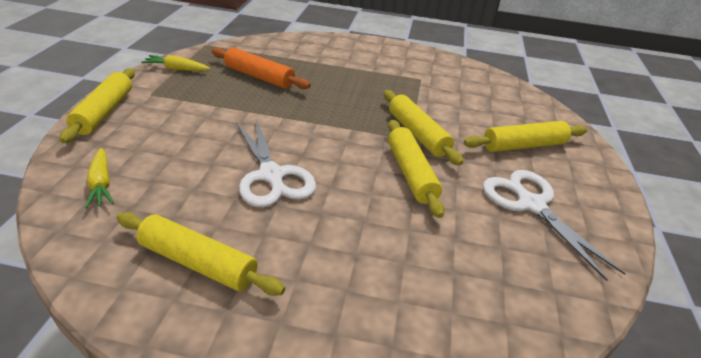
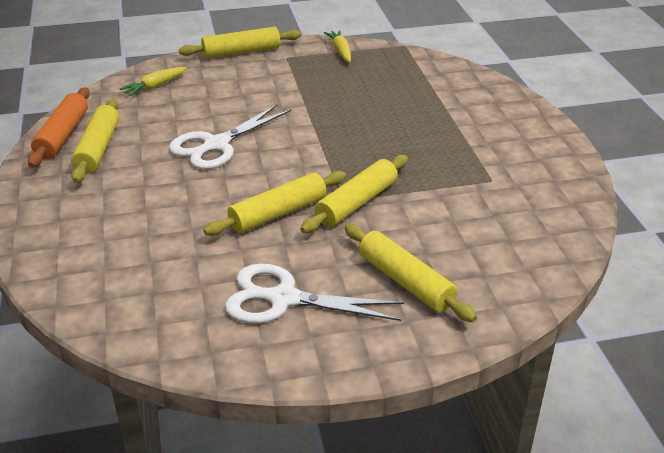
camera: 70 degrees right, 0 degrees up
(259, 77) = (373, 90): orange rolling pin -> orange rolling pin (62, 135)
(531, 205) = (284, 299): white scissors -> white scissors turned 120 degrees counterclockwise

